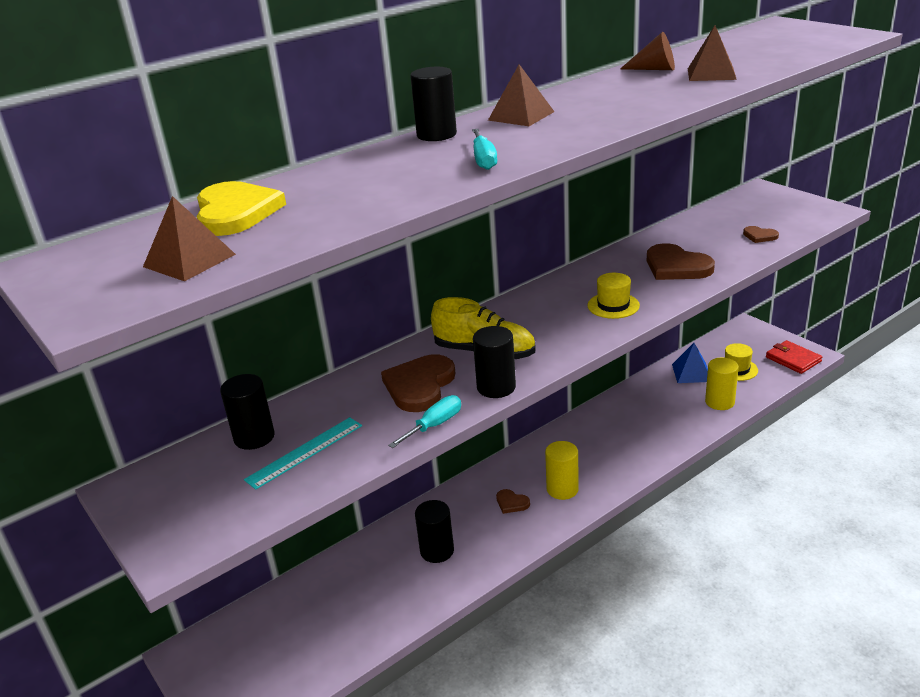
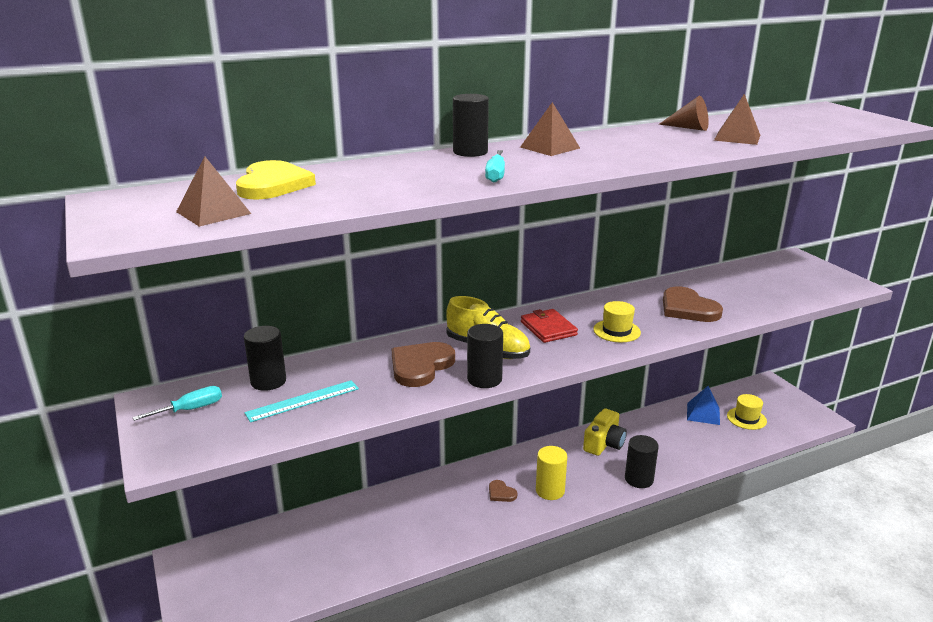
camera: 10 degrees right, 5 degrees down
(434, 425) = (418, 400): turquoise screwdriver -> turquoise screwdriver (191, 409)
(437, 551) = (422, 520): black cylinder -> black cylinder (639, 479)
(601, 425) = (604, 443): none -> yellow camera
(719, 402) = (720, 444): yellow cylinder -> none
(759, 236) = (776, 295): brown heart -> none
(793, 359) = (803, 419): red wallet -> red wallet (548, 328)

